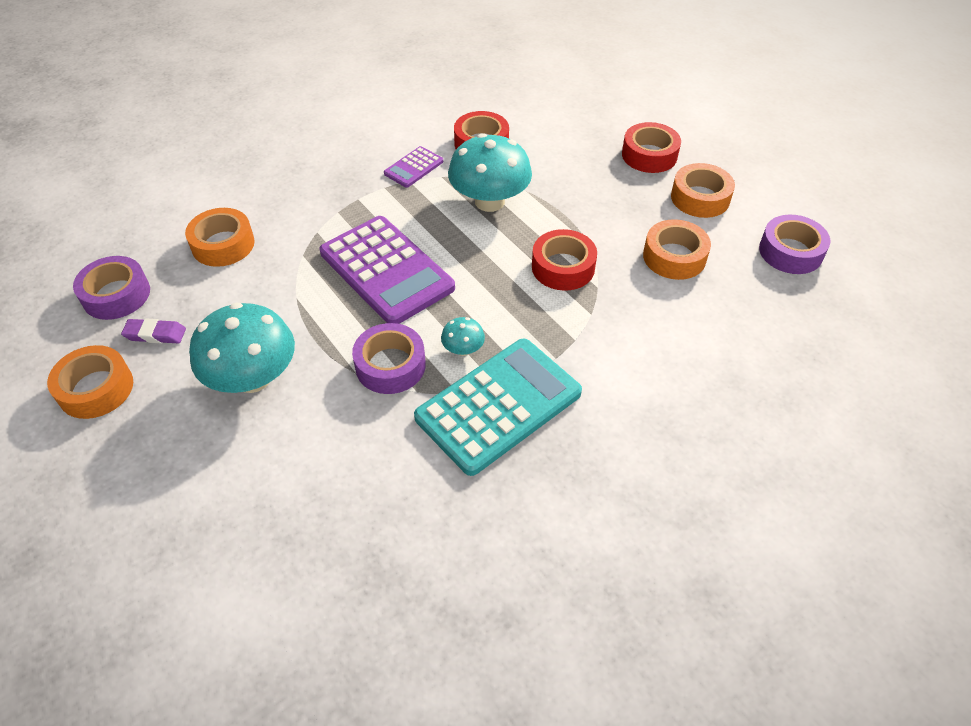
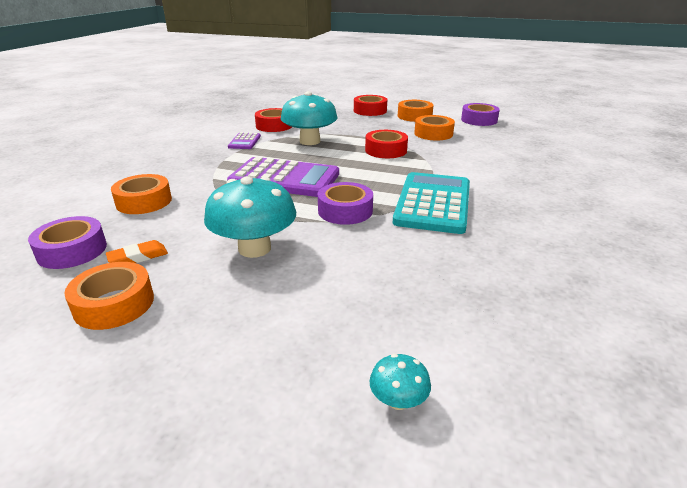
camera: 35 degrees left, 20 degrees down
(155, 334) = (138, 257): purple eraser -> orange eraser
(463, 349) = (379, 191): turquoise mushroom -> turquoise mushroom (398, 400)

